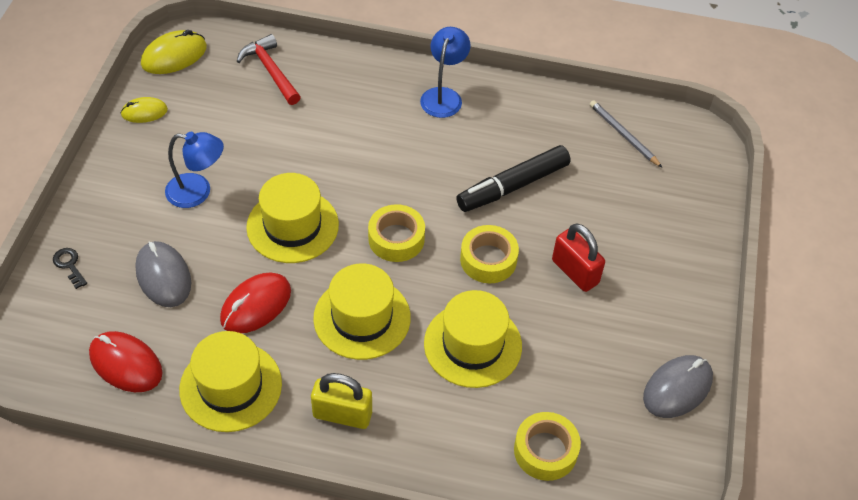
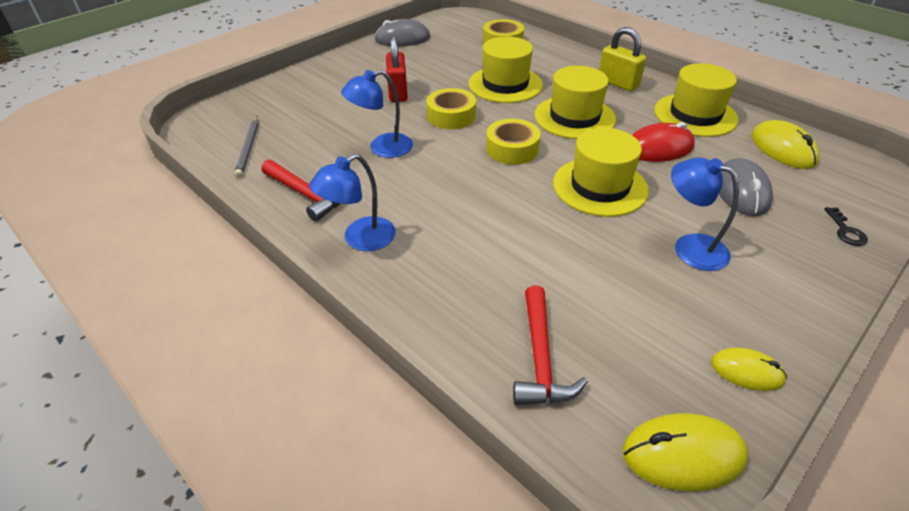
camera: 145 degrees left, 10 degrees down
(126, 364) = (783, 149): red mouse -> yellow mouse
(513, 186) = (382, 148): black marker -> blue lamp
(521, 113) = (306, 195): none -> red hammer

